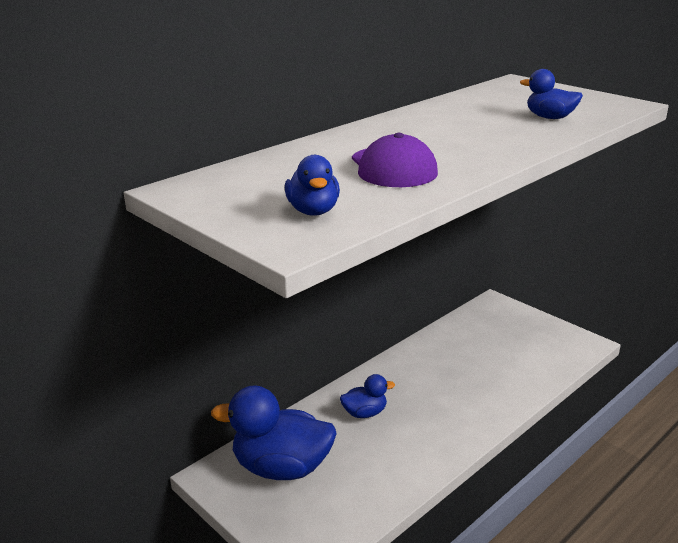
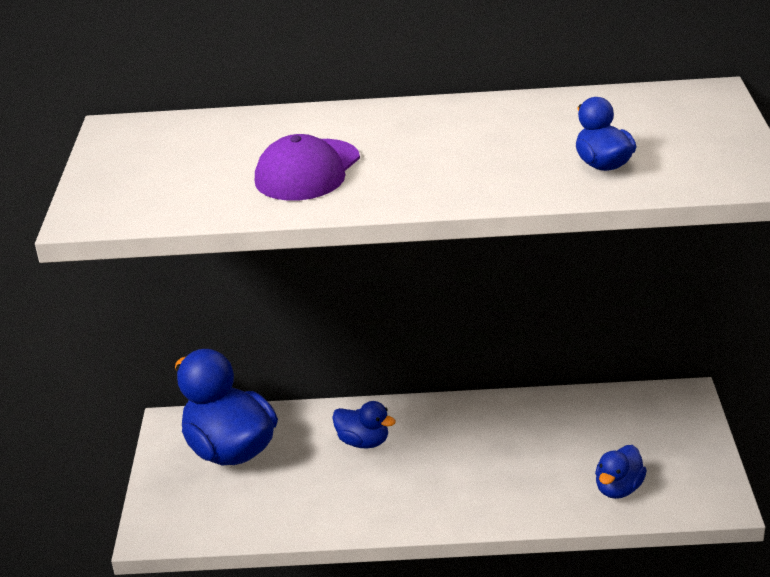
camera: 45 degrees right, 5 degrees up
(313, 211) = (157, 192): blue duck -> blue duck (618, 489)

